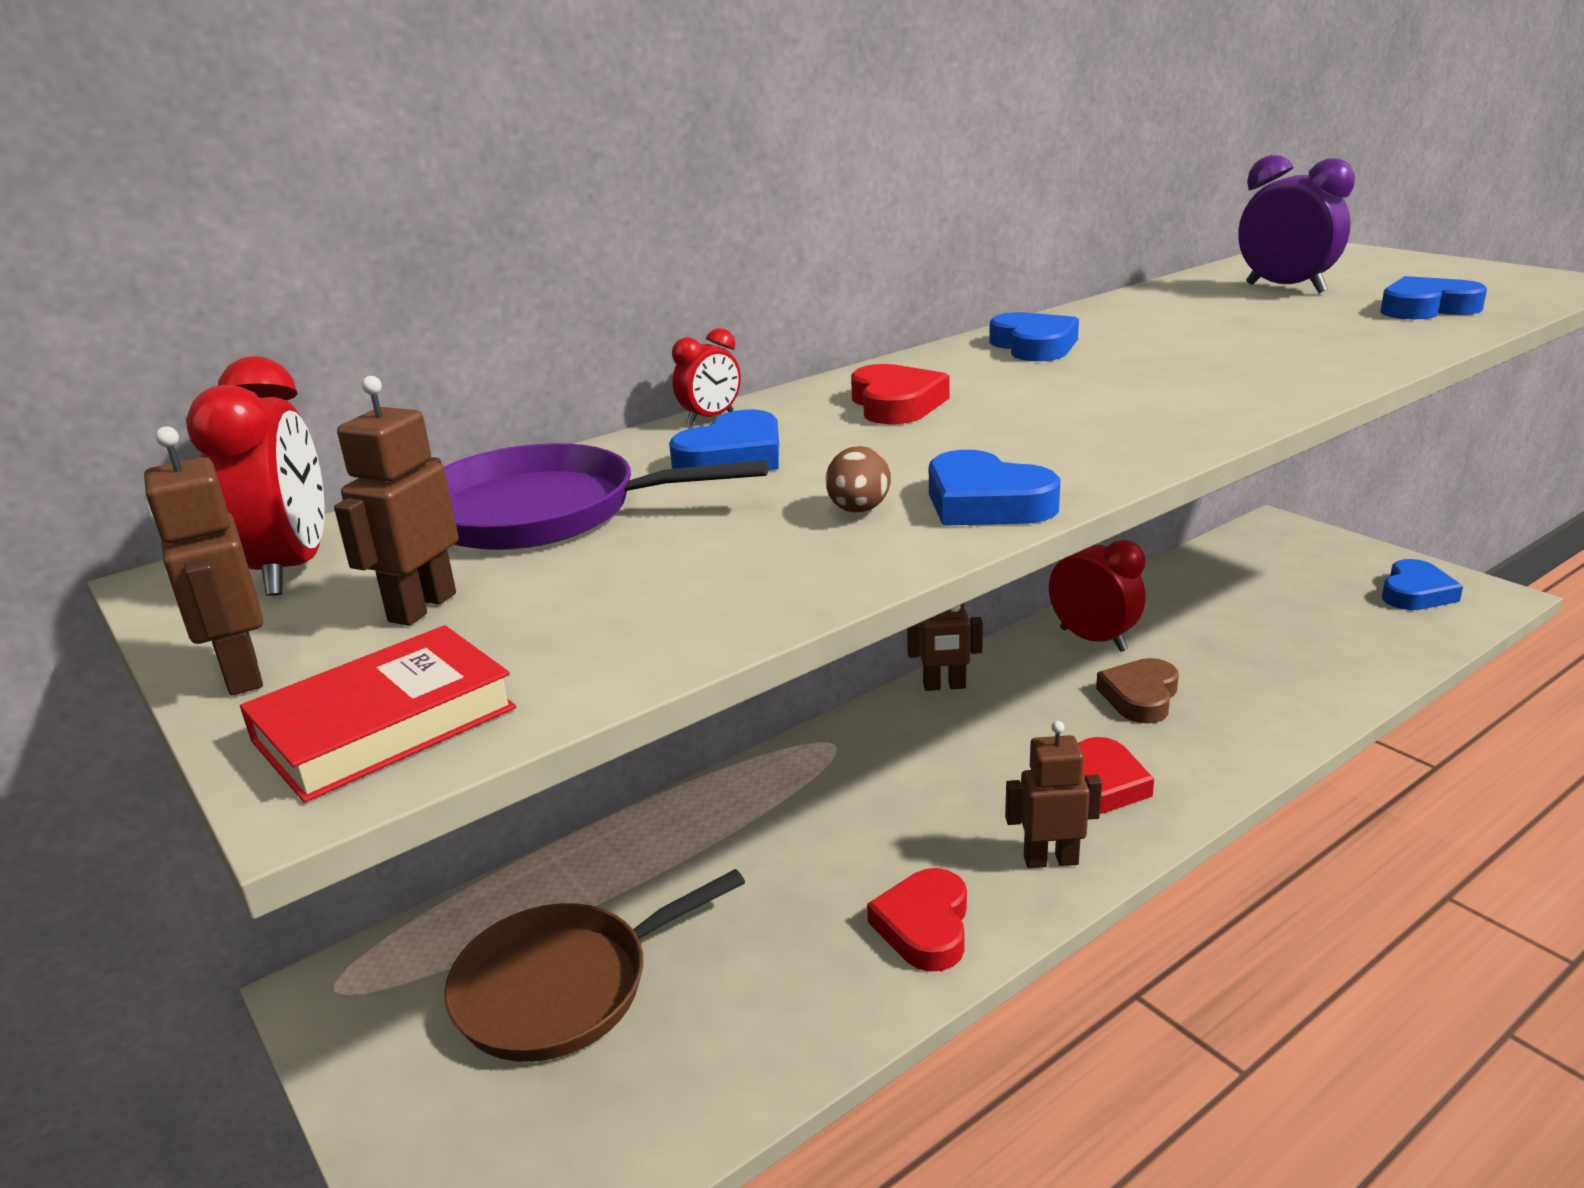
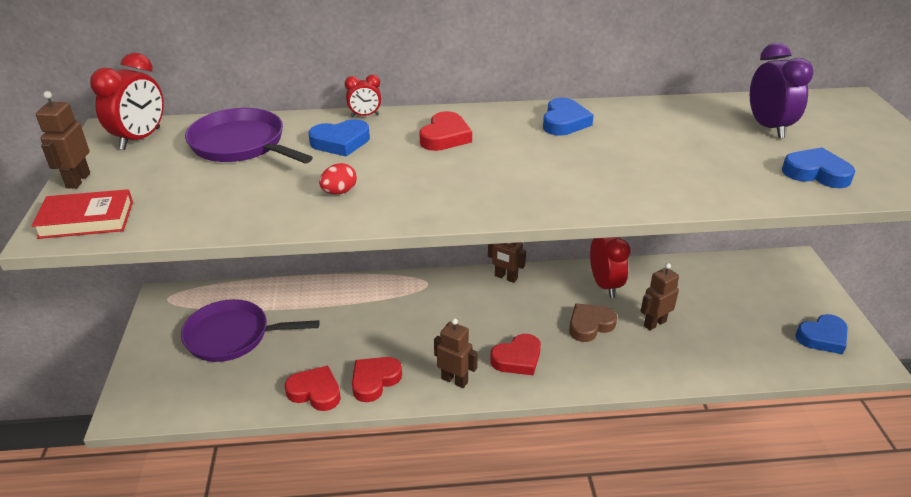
camera: 30 degrees right, 10 degrees up
(421, 607) = (152, 174): brown robot -> brown robot (654, 323)
(562, 988) = (232, 336): brown pan -> purple pan
(842, 999) = (315, 392): none -> red heart
(858, 510) = (339, 192): brown egg -> red egg
(986, 503) = (388, 209): blue heart -> none

